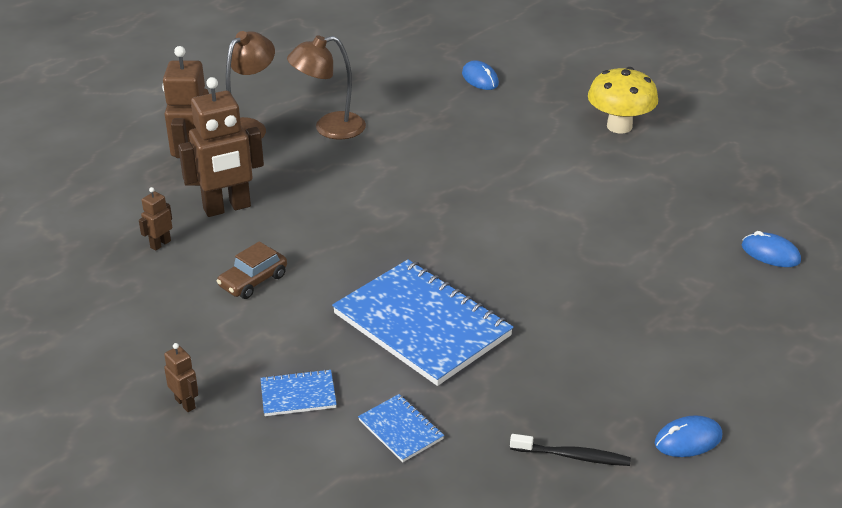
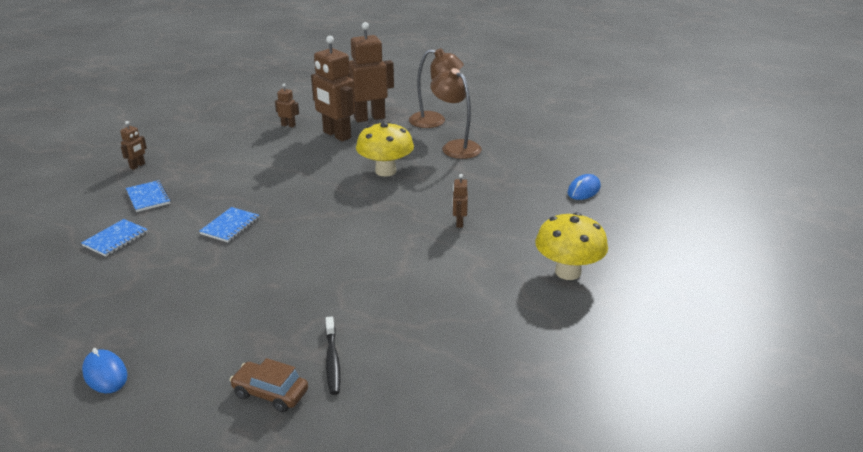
camera: 70 degrees right, 5 degrees down
(253, 281) = (261, 159): brown car -> brown car (270, 393)
(357, 188) = (385, 171): none -> yellow mushroom
(422, 325) = (230, 226): blue notebook -> blue notebook, size x0.45
(503, 164) = (459, 223): none -> brown robot
(572, 456) = (87, 315): black toothbrush -> black toothbrush (332, 360)
(770, 253) = (400, 399): blue mouse -> none

